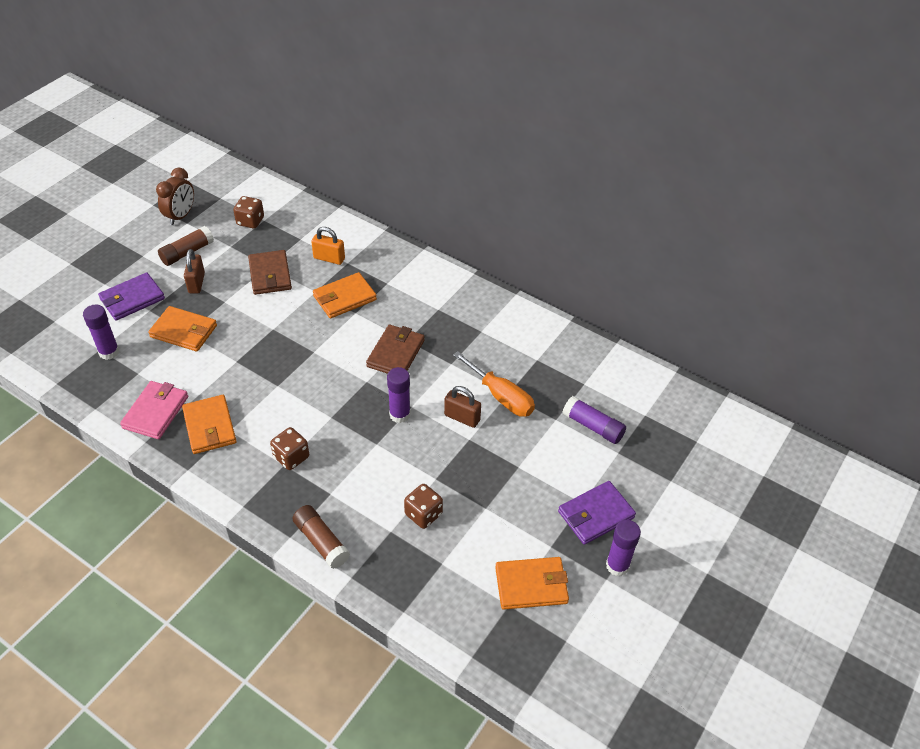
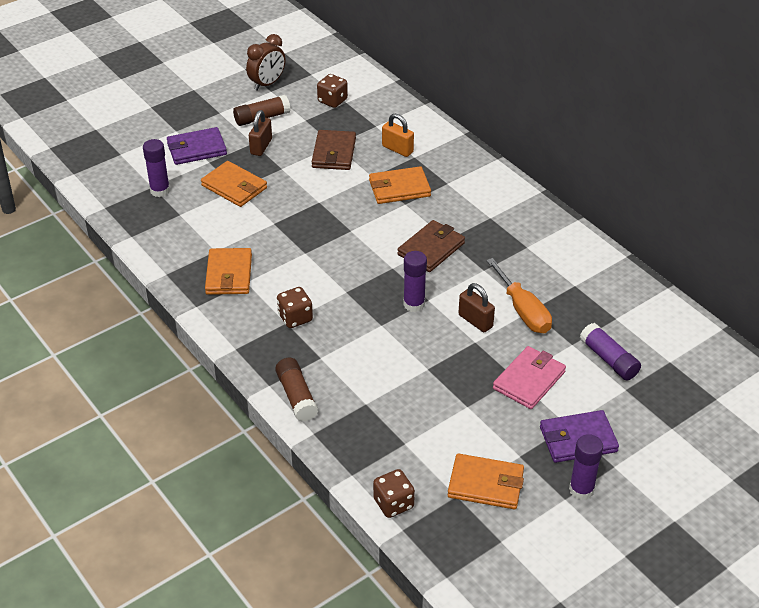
camera: 20 degrees right, 5 degrees down
(156, 412) = (184, 251): pink wallet -> pink wallet (529, 380)
(423, 514) = (403, 397): brown dice -> brown dice (393, 503)

